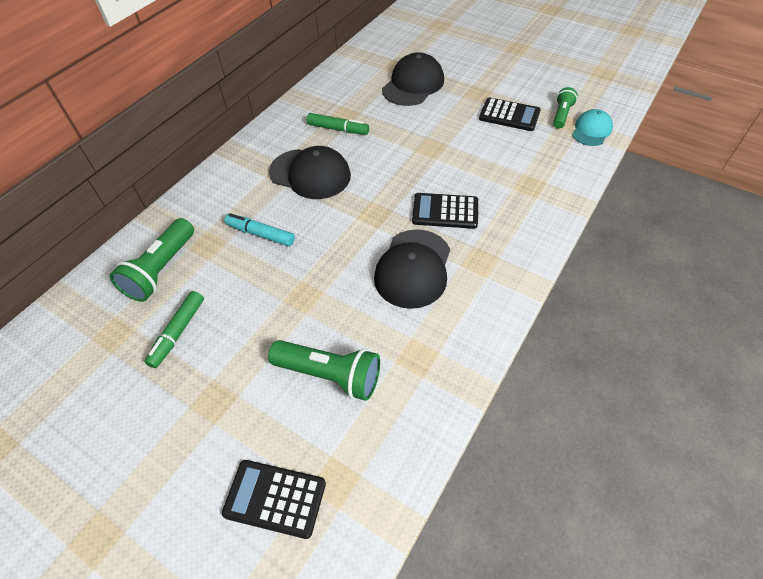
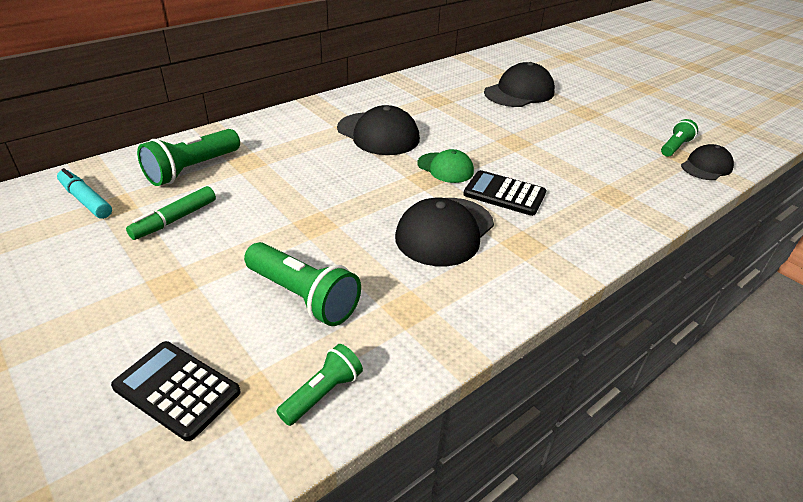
camera: 15 degrees right, 15 degrees down
(261, 234) = (302, 166): turquoise marker -> turquoise marker (86, 200)
(338, 129) = (424, 108): green marker -> none
(385, 197) = (445, 168): none -> green cap
(388, 459) = (322, 393): none -> green flashlight
(509, 115) = (613, 135): black calculator -> none
(591, 130) = (706, 166): turquoise cap -> black cap

